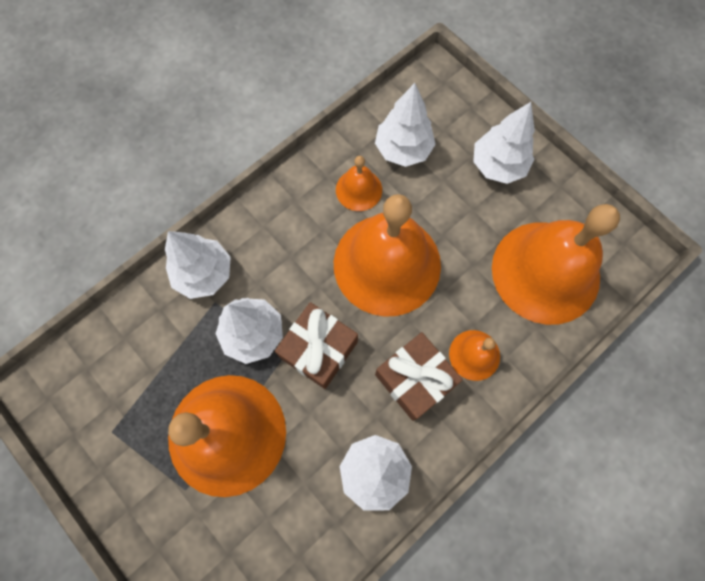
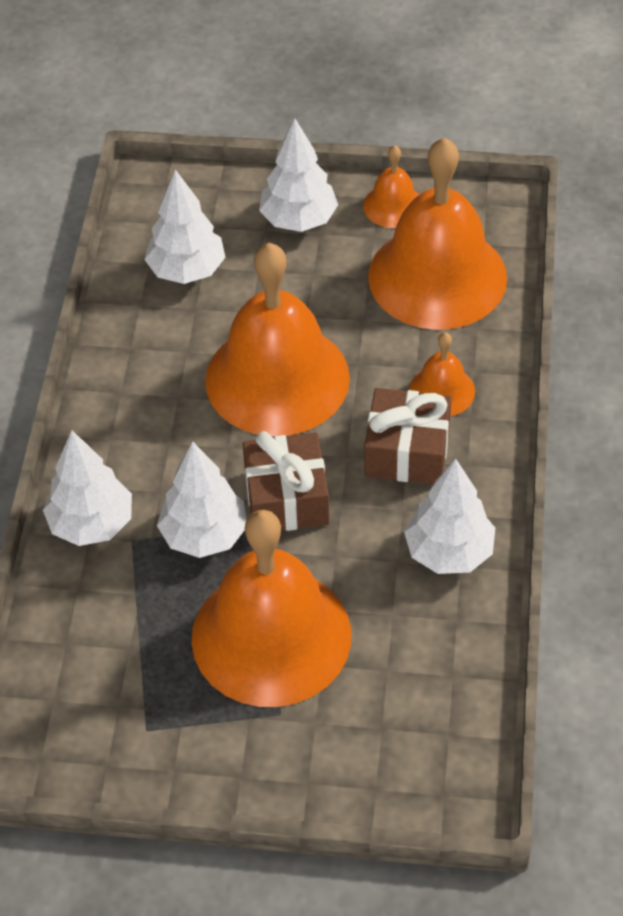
camera: 40 degrees left, 20 degrees down
(359, 189) = (178, 336): orange bell -> orange bell (393, 206)

